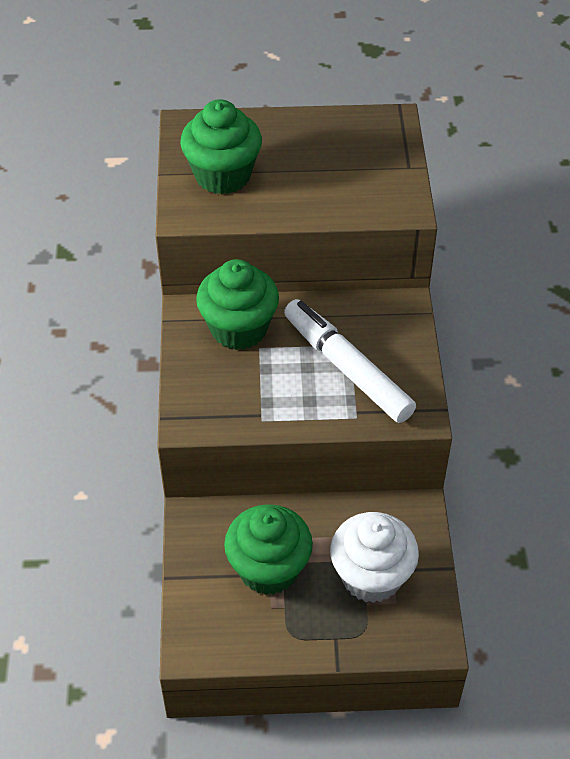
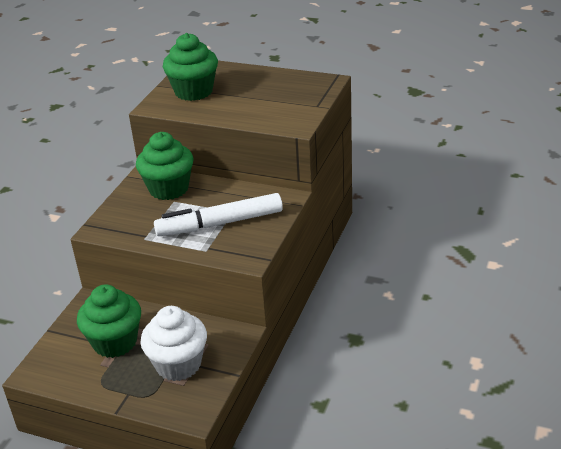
camera: 25 degrees right, 15 degrees down
(347, 369) = (221, 223): white marker -> white marker turned 90 degrees counterclockwise

